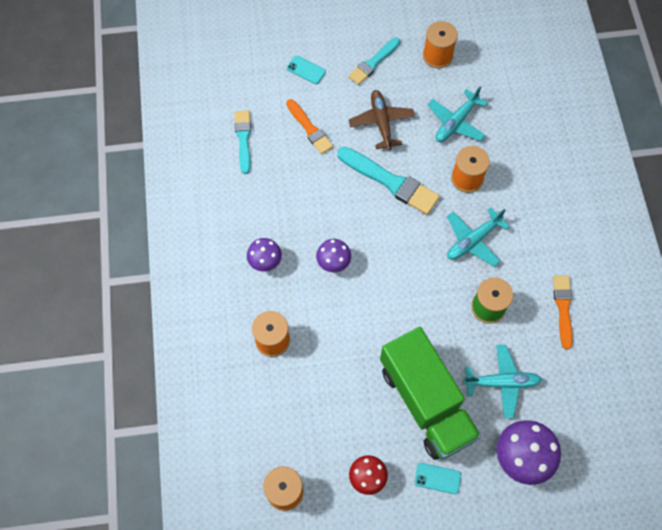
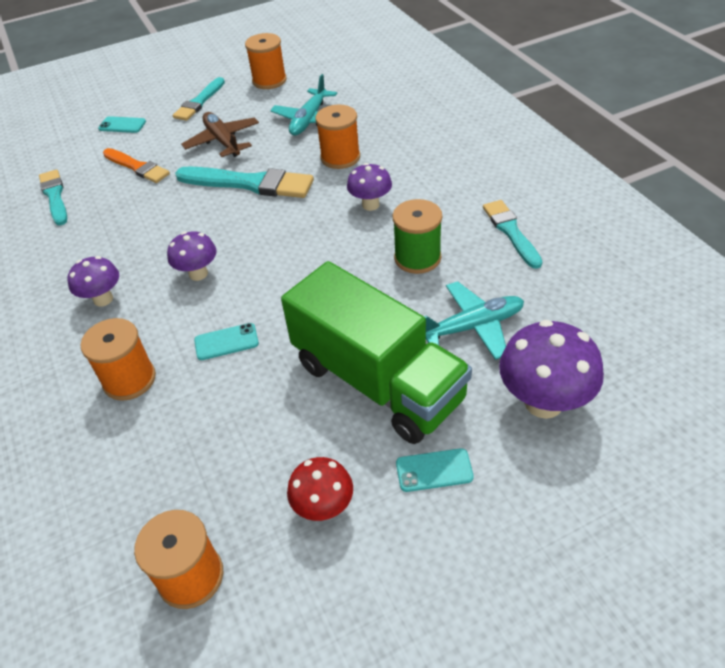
camera: 15 degrees left, 20 degrees down
(339, 333) = (226, 342): none -> turquoise phone
(473, 241) = (370, 205): turquoise plane -> purple mushroom
(563, 308) = (511, 232): orange brush -> turquoise brush

